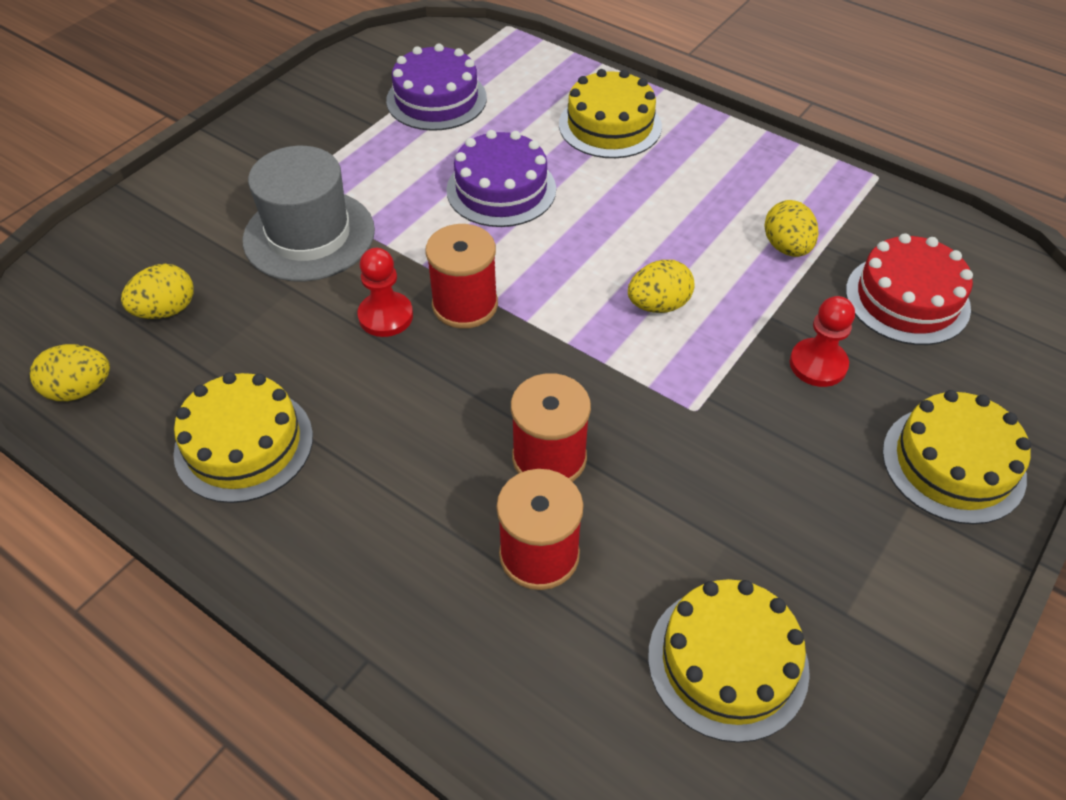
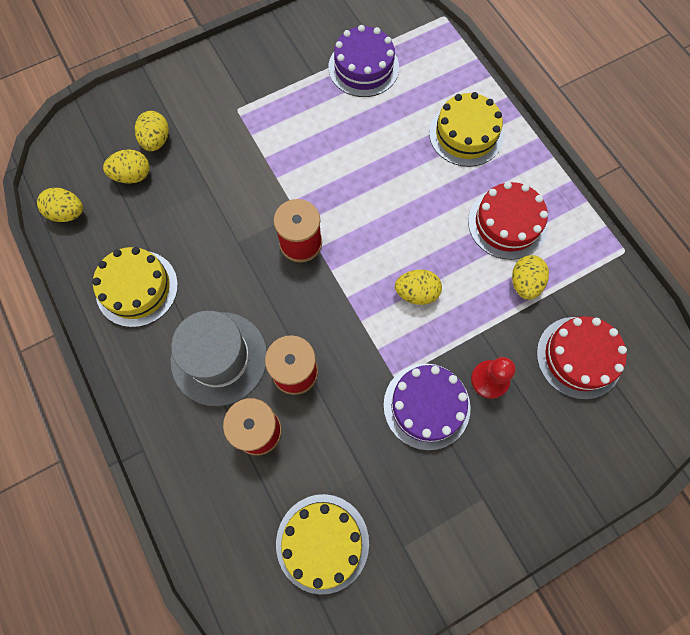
camera: 25 degrees right, 20 degrees up
(183, 259) = (156, 141): none -> yellow egg
(309, 235) = (235, 151): grey hat -> grey hat (219, 358)
(385, 316) = (251, 232): red pawn -> none
(501, 189) = (367, 161): purple cake -> purple cake (426, 406)
(721, 195) = (507, 223): none -> red cake
(953, 464) = (528, 485): yellow cake -> none

